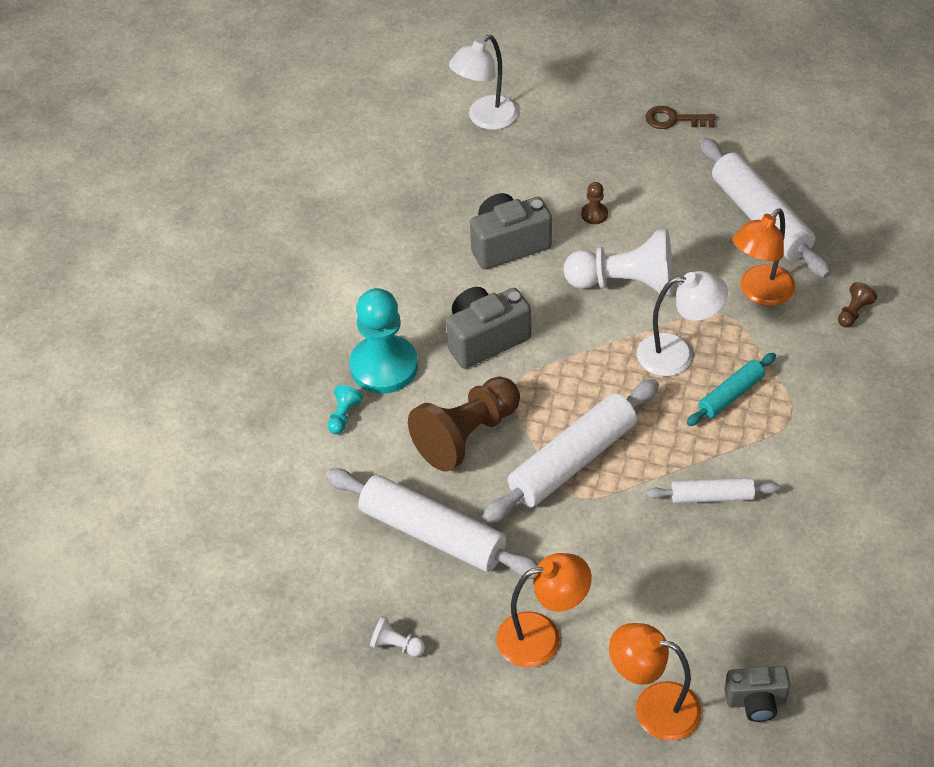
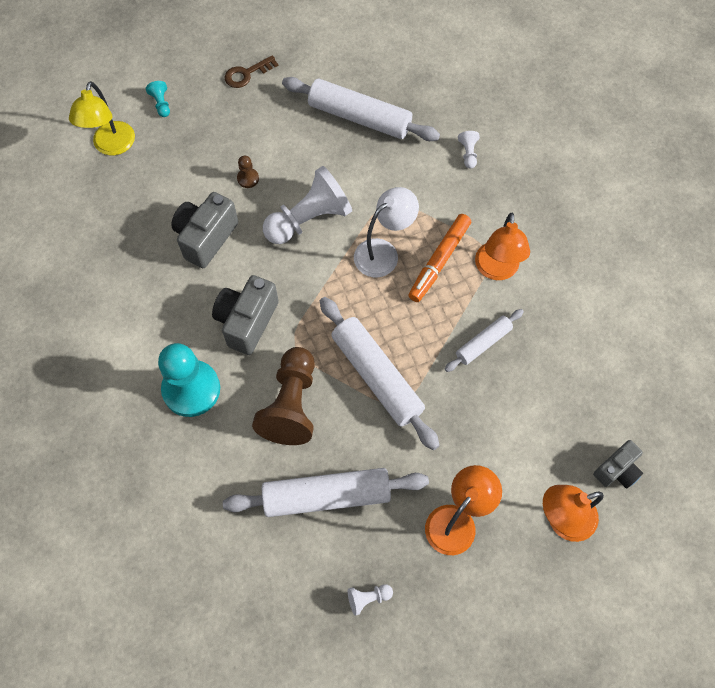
camera: 40 degrees left, 15 degrees up
(343, 415) = (192, 447): turquoise pawn -> turquoise pawn (161, 104)
(485, 119) = (112, 146): white lamp -> yellow lamp
(572, 461) = (377, 376): white rolling pin -> white rolling pin turned 45 degrees counterclockwise
(731, 395) = (439, 261): turquoise rolling pin -> orange marker
(760, 293) = (401, 174): orange lamp -> orange lamp (496, 270)
(853, 312) = (468, 153): brown pawn -> white pawn

